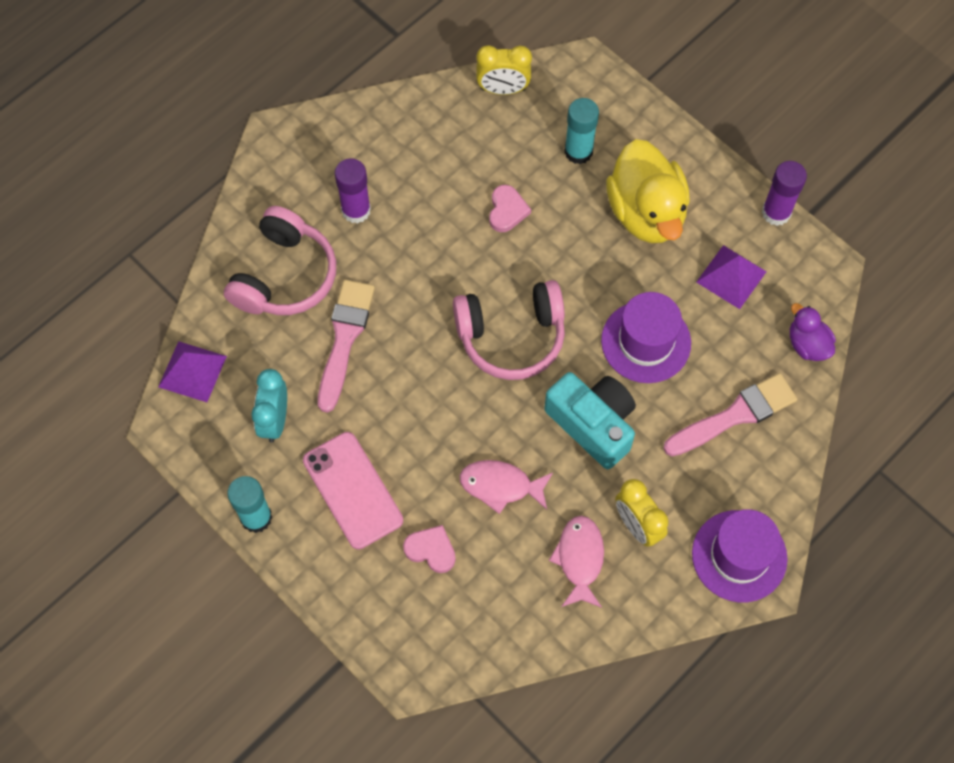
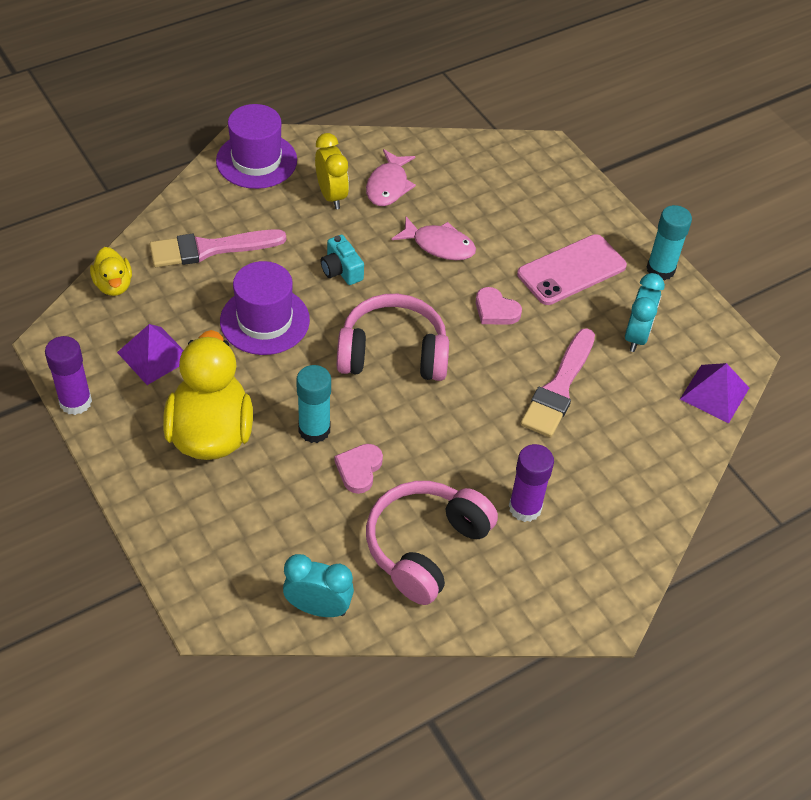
camera: 170 degrees left, 15 degrees down
(285, 276) = (612, 459): pink headphones -> pink headphones (425, 547)
(353, 490) = (571, 270): pink phone -> pink phone turned 75 degrees clockwise
(431, 550) = (511, 217): pink heart -> pink heart (495, 310)
(503, 89) = (318, 608): yellow clock -> turquoise clock
(578, 151) = (257, 513): turquoise glue stick -> turquoise glue stick (314, 430)
(593, 424) = (341, 270): turquoise camera -> turquoise camera, size x0.54
(807, 344) = (114, 285): purple duck -> yellow duck

